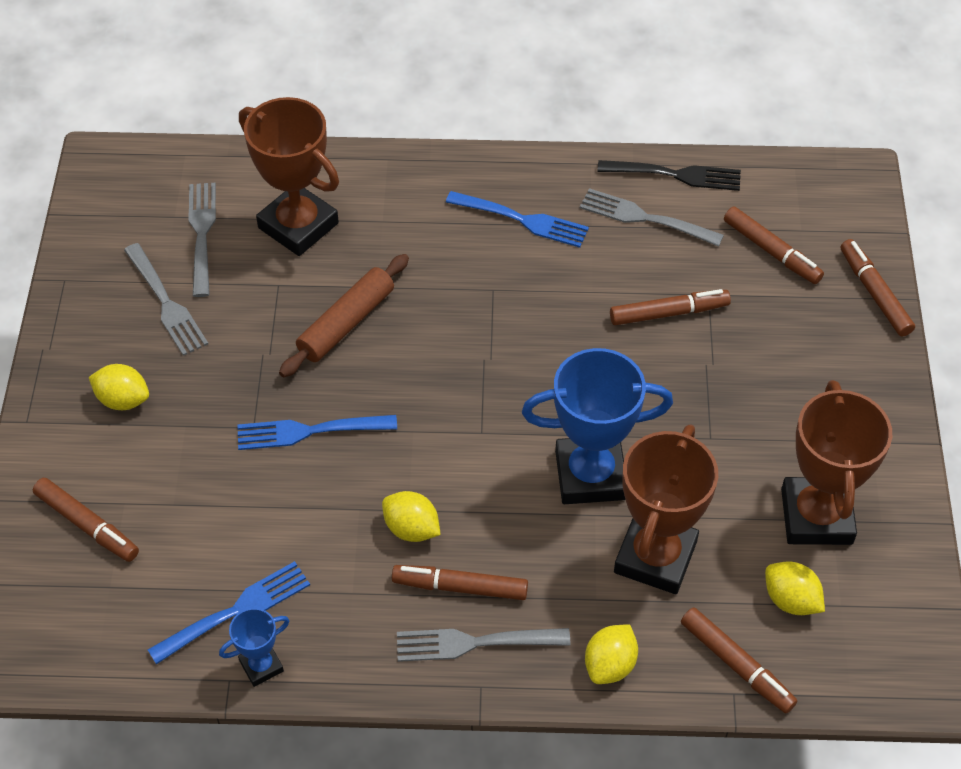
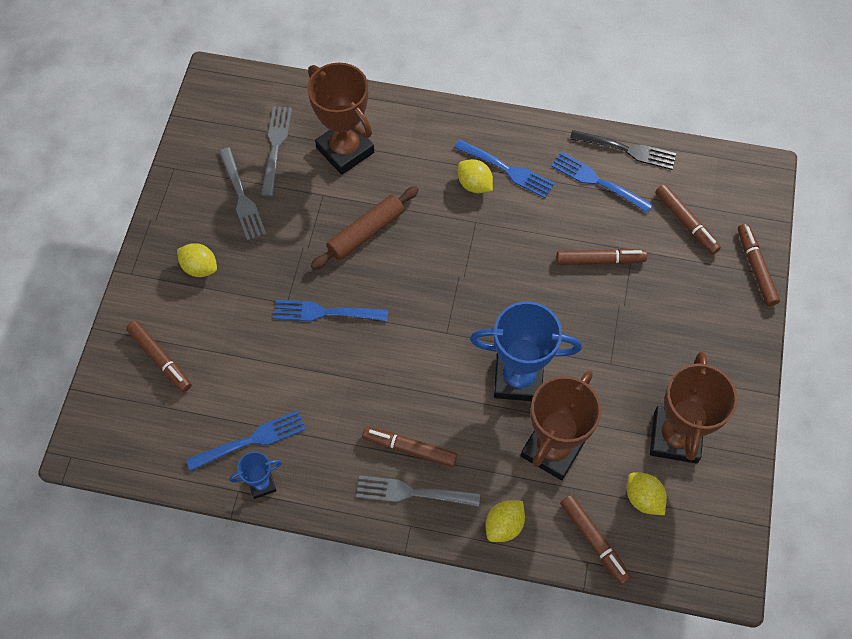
camera: 10 degrees right, 10 degrees up
(411, 528) = (384, 399): yellow lemon -> yellow lemon (474, 184)
(645, 218) = (597, 181): grey fork -> blue fork

